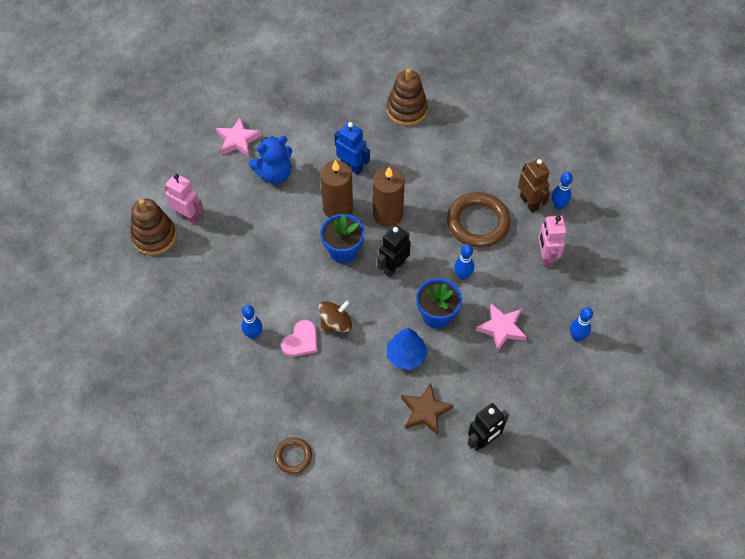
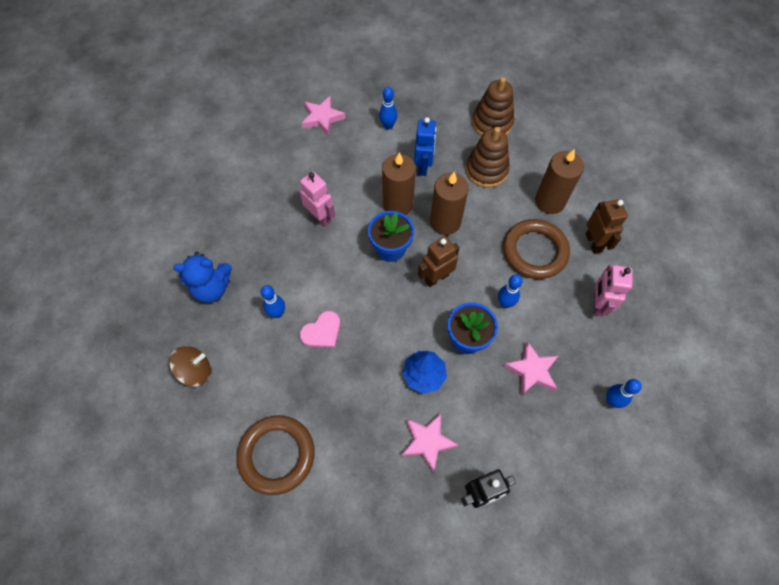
camera: 15 degrees right, 5 degrees up
(154, 236) = (215, 192): brown stacking toy -> brown stacking toy (486, 170)
(188, 216) = (253, 180): pink robot -> pink robot (320, 217)
(274, 174) = (346, 157): blue teddy bear -> blue teddy bear (212, 288)
(293, 456) = (277, 455): brown ring -> brown ring, size x1.91
(335, 323) = (361, 322): brown spinning top -> brown spinning top (195, 371)
(352, 166) = (423, 166): blue robot -> blue robot turned 45 degrees clockwise
(393, 267) = (436, 277): black robot -> brown robot
(425, 411) = (427, 441): brown star -> pink star
(480, 173) = (549, 201): none -> brown candle
(558, 205) = (623, 252): blue bowling pin -> blue bowling pin (388, 126)

